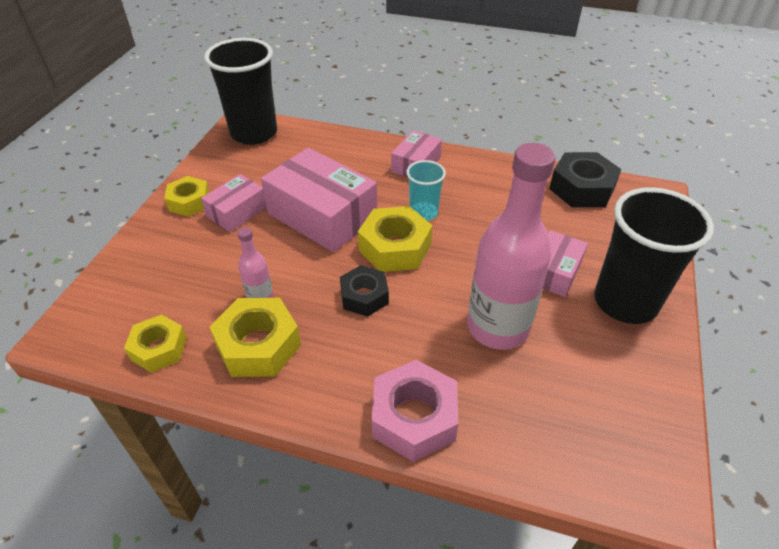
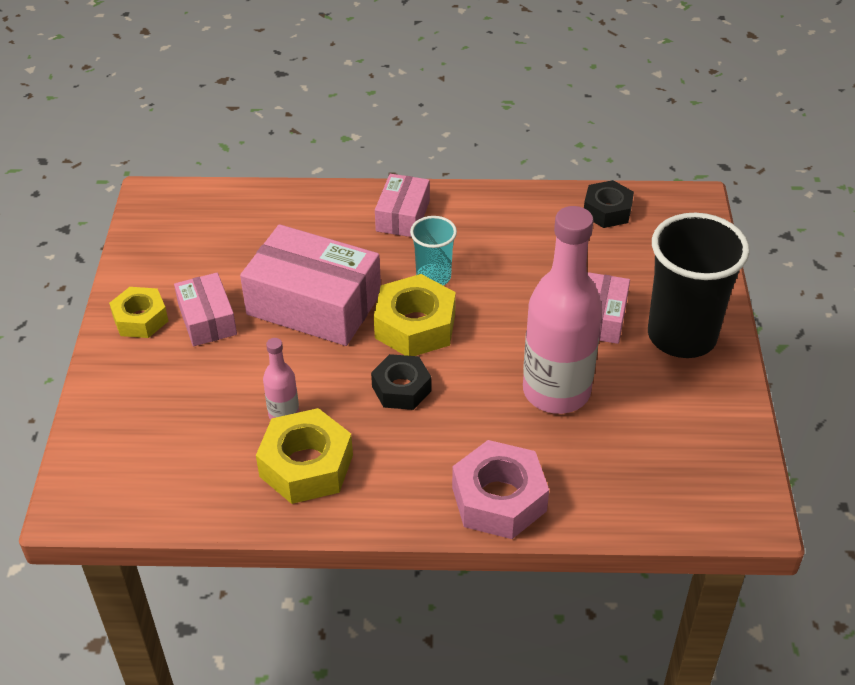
camera: 15 degrees left, 0 degrees up
(159, 349) = (196, 493): yellow nut -> none
(237, 212) = (207, 320): pink box -> pink box turned 45 degrees counterclockwise
(254, 133) = (177, 210): black cup -> none
(582, 188) = (607, 211): black nut -> black nut, size x0.66

